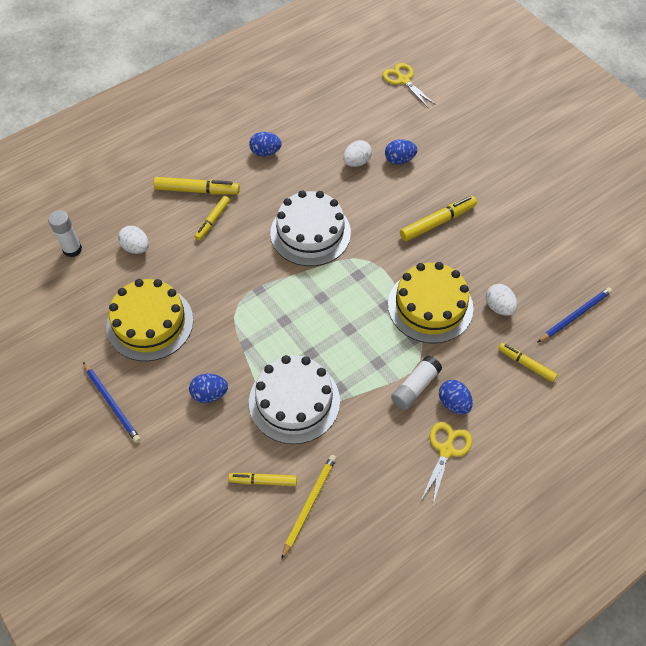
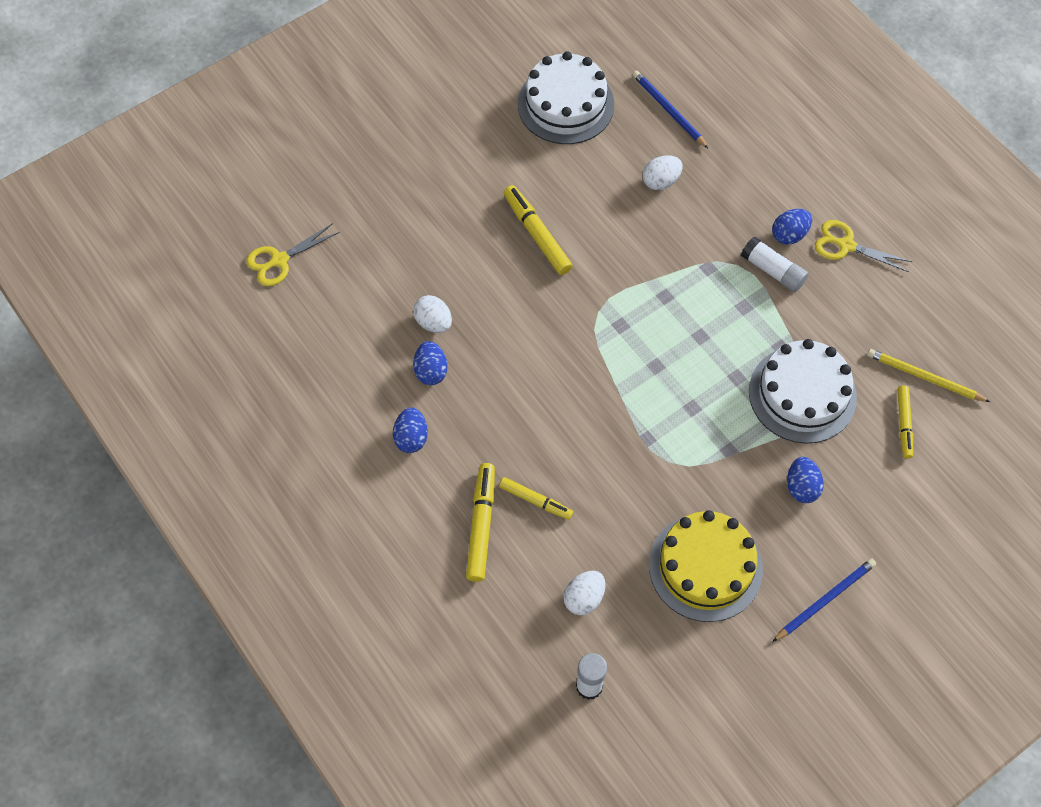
camera: 90 degrees left, 5 degrees up
(310, 233) = (555, 379): white cake -> white cake (565, 104)
(399, 160) = (431, 272): blue egg -> blue egg (431, 371)
(430, 306) = (663, 250): yellow cake -> none
(526, 364) = (734, 163): yellow marker -> none

